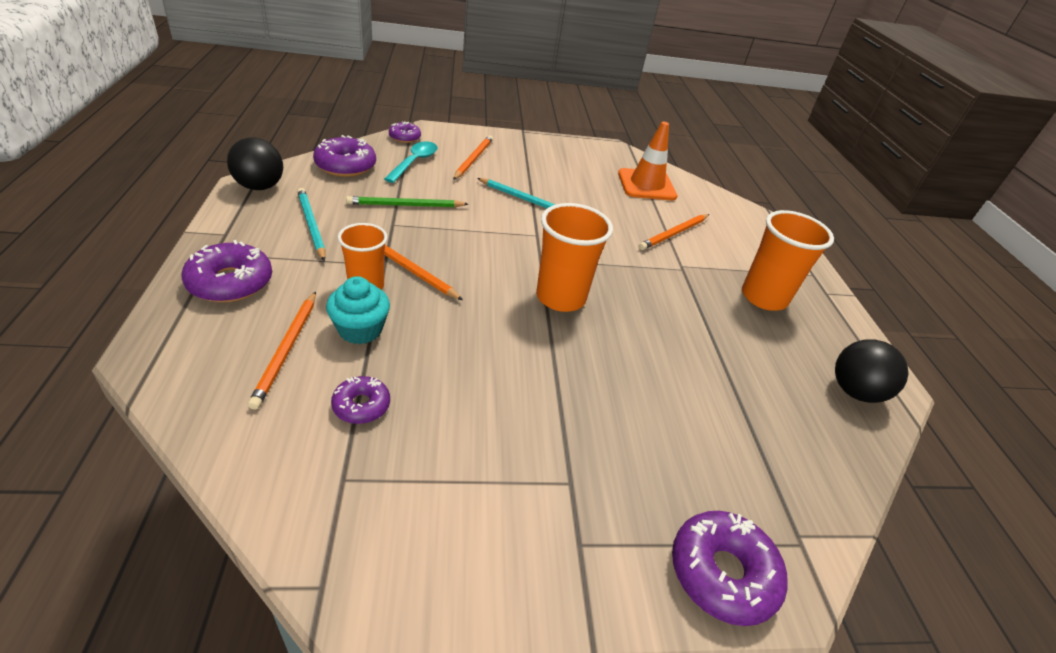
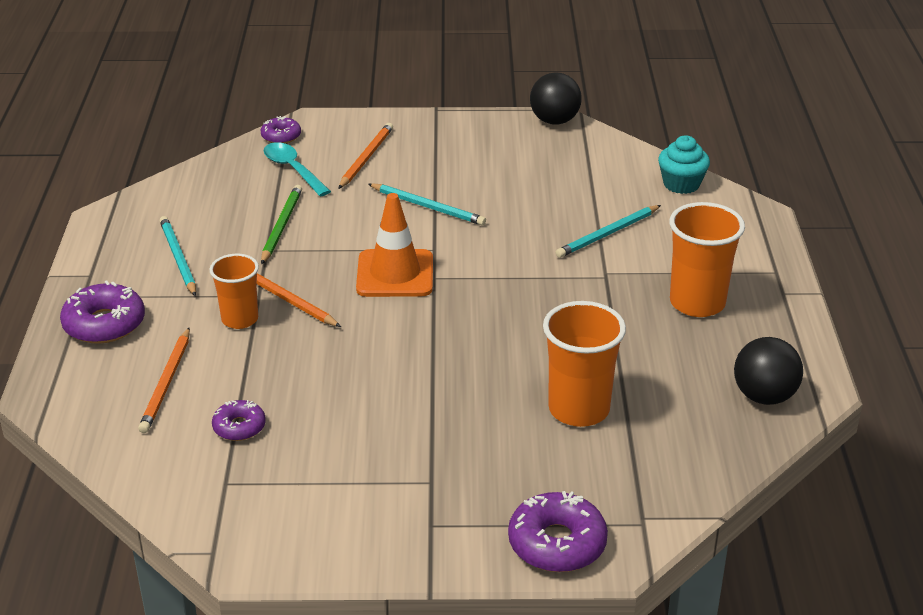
camera: 10 degrees right, 5 degrees down
(260, 187) = (118, 218): black ball -> black ball (554, 121)
(346, 166) = (211, 182): purple donut -> none
(360, 329) = (235, 361): turquoise cupcake -> turquoise cupcake (681, 184)
(405, 205) = (281, 226): green pencil -> green pencil turned 105 degrees clockwise
(414, 162) = (293, 169): turquoise spoon -> turquoise spoon turned 60 degrees counterclockwise
(560, 297) = (450, 318): orange cup -> orange cup (579, 409)
(646, 185) = (590, 171): orange traffic cone -> orange traffic cone (395, 274)
(674, 234) = (607, 234): orange pencil -> turquoise pencil

